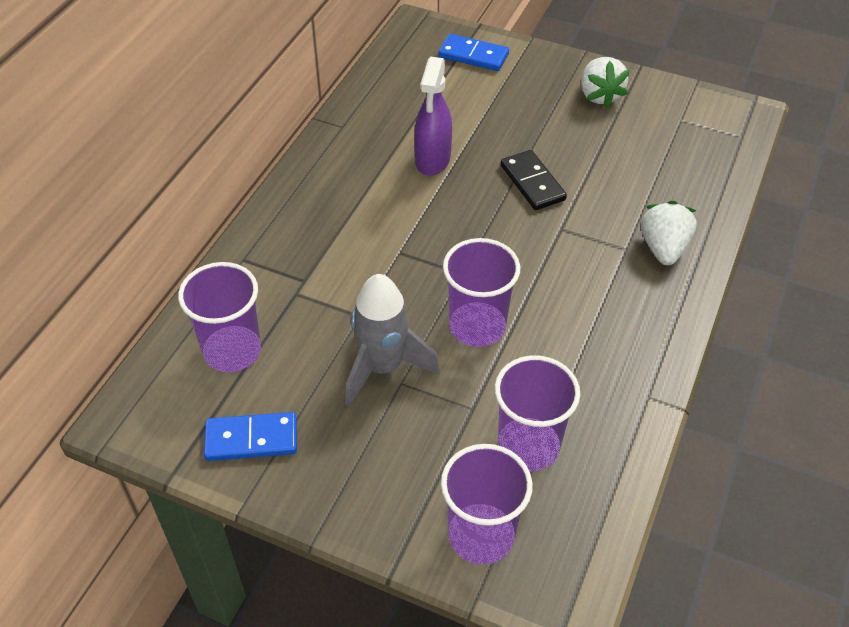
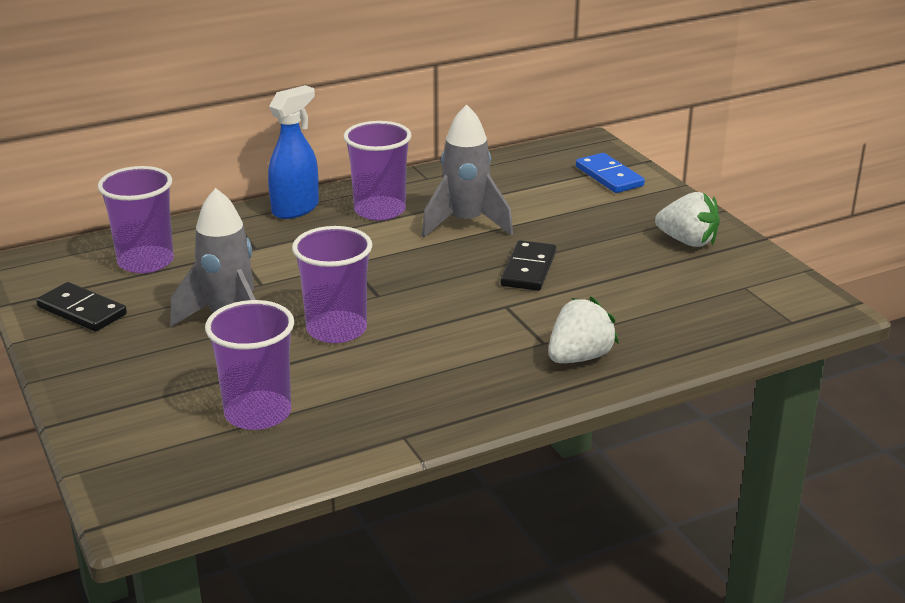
camera: 40 degrees right, 20 degrees down
(251, 439) = (82, 311): blue domino -> black domino
(281, 217) = (296, 209): none -> blue spray bottle
(432, 160) = (466, 223): purple spray bottle -> grey rocket
(481, 535) = (139, 441): purple cup -> purple cup (379, 210)
(599, 95) = (687, 241): white strawberry -> white strawberry turned 90 degrees counterclockwise

